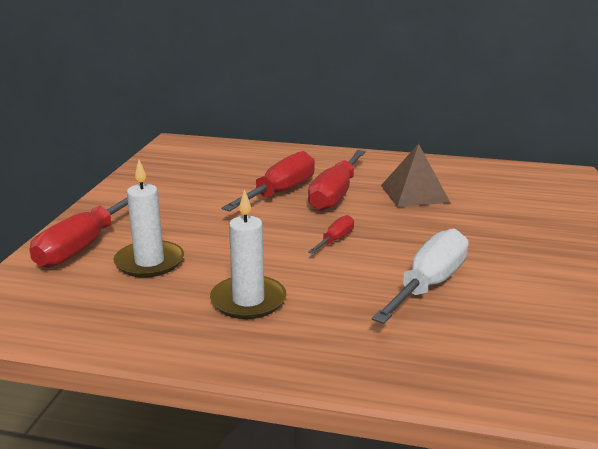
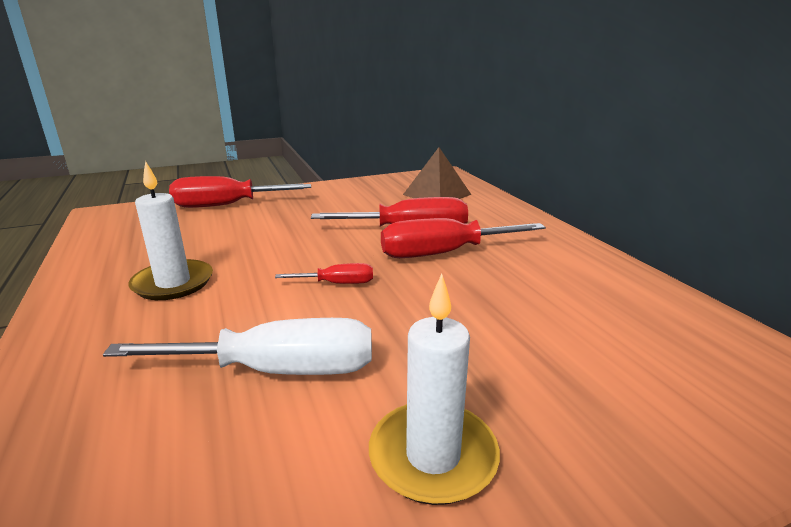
camera: 55 degrees right, 0 degrees up
(149, 262) = (218, 229): white candle -> white candle (433, 456)
(414, 193) = (519, 291): brown pyramid -> brown pyramid (436, 194)

